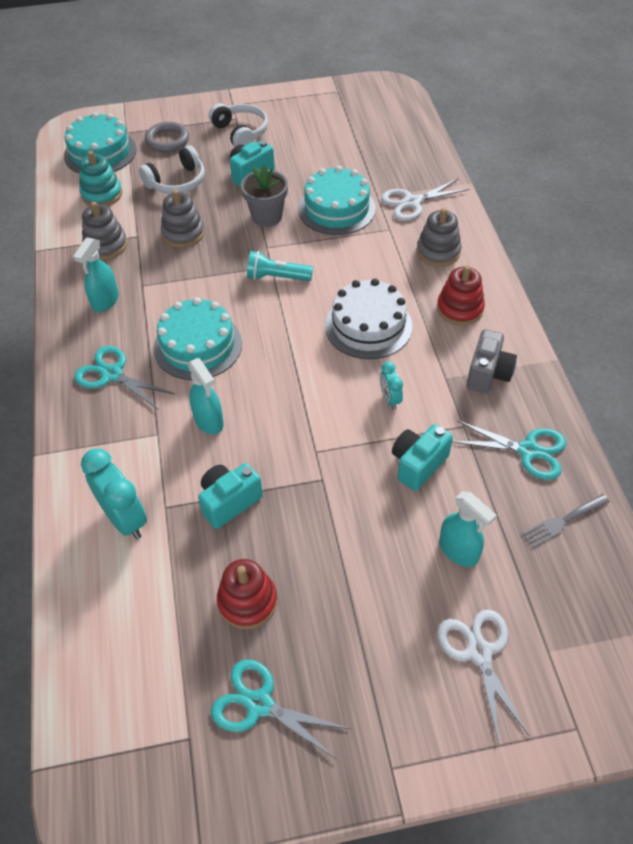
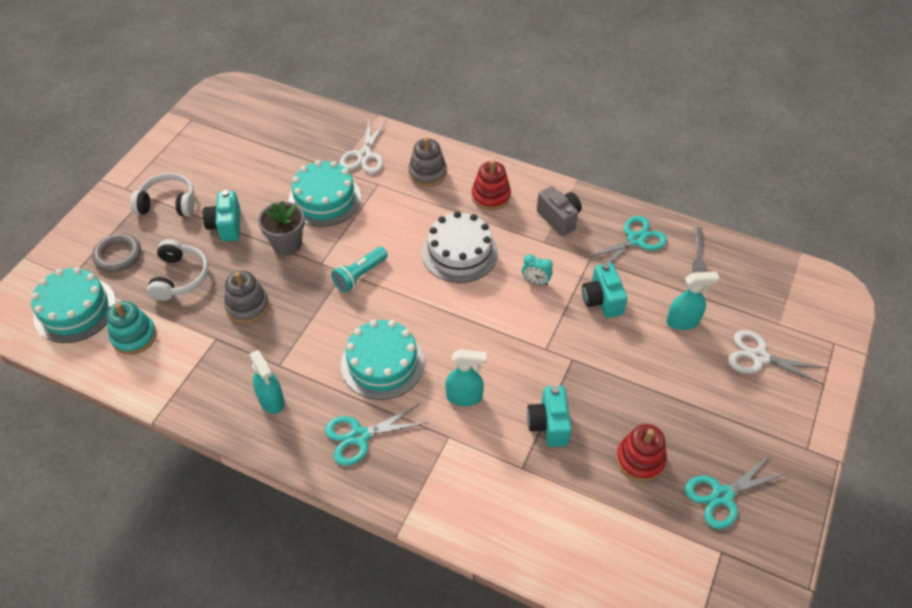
camera: 55 degrees left, 0 degrees up
(106, 245) = (203, 366): grey stacking toy -> none
(124, 519) = (512, 500): turquoise clock -> none

